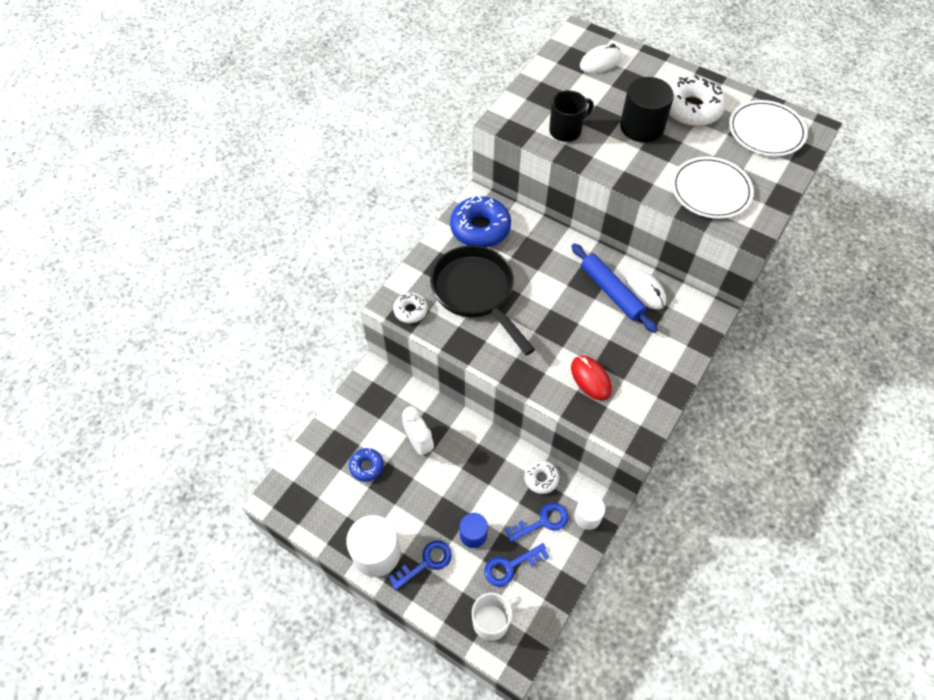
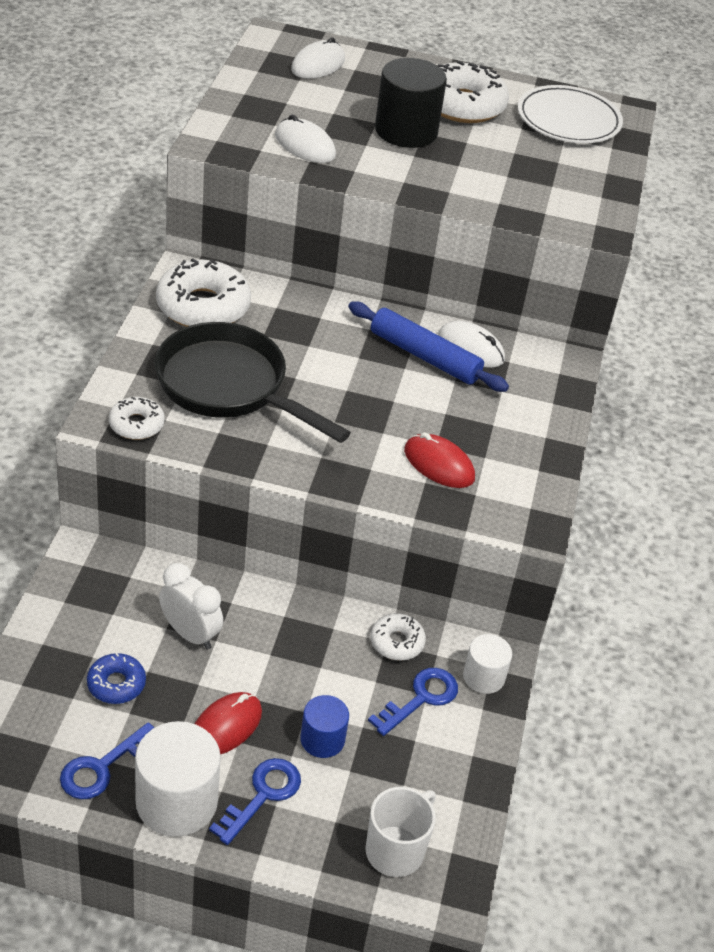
camera: 25 degrees left, 15 degrees down
(419, 511) = (226, 726): none -> red mouse
(480, 228) = (203, 306): blue donut -> white donut
(510, 566) = (396, 769): blue key -> blue key (103, 767)
(566, 131) = (304, 146): black mug -> white mouse
(710, 190) = (527, 190): white plate -> none

